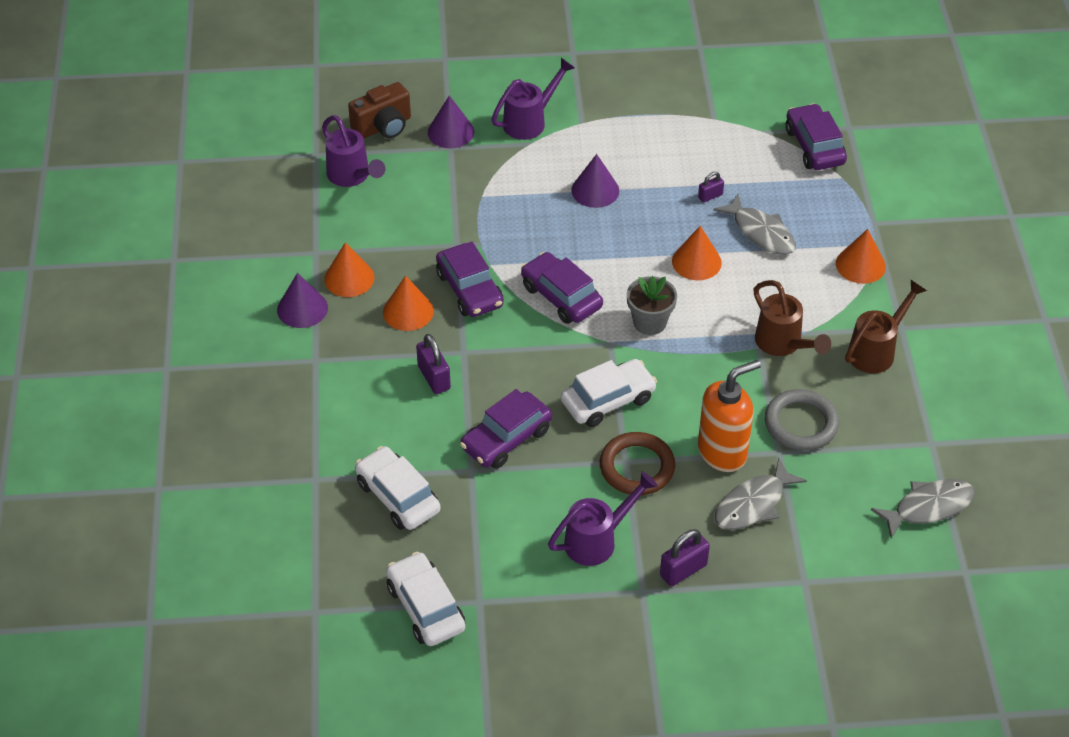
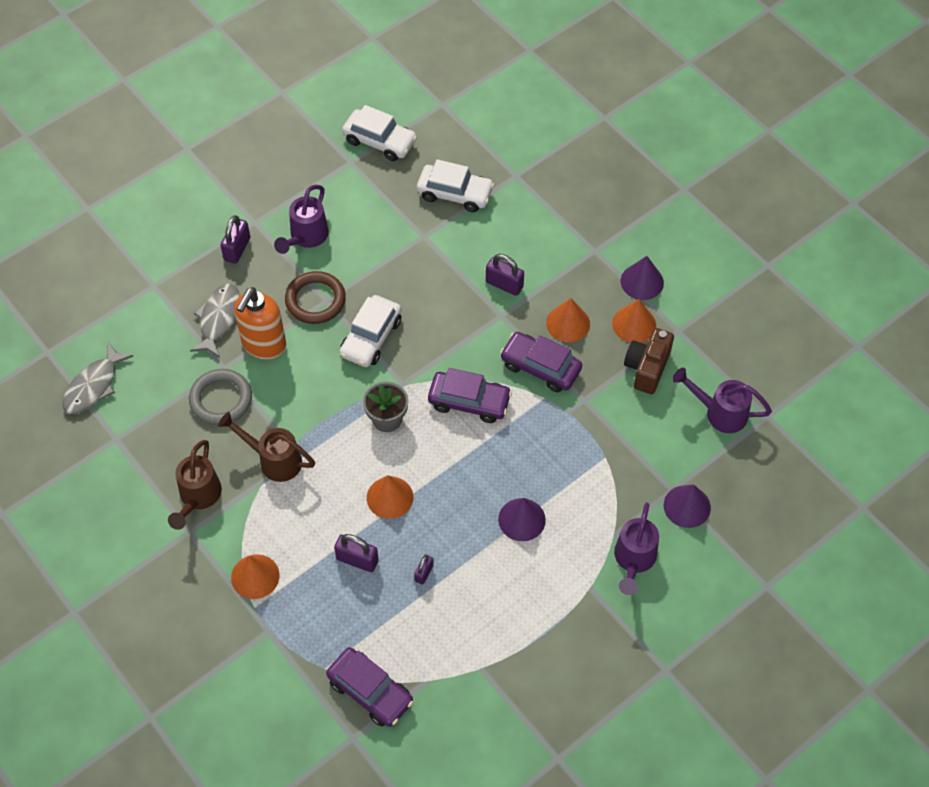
camera: 145 degrees right, 10 degrees up
(383, 127) = (744, 477): brown camera -> brown camera (647, 368)
(506, 439) = (418, 270): purple car -> none
(760, 232) = (357, 560): grey fish -> purple padlock

